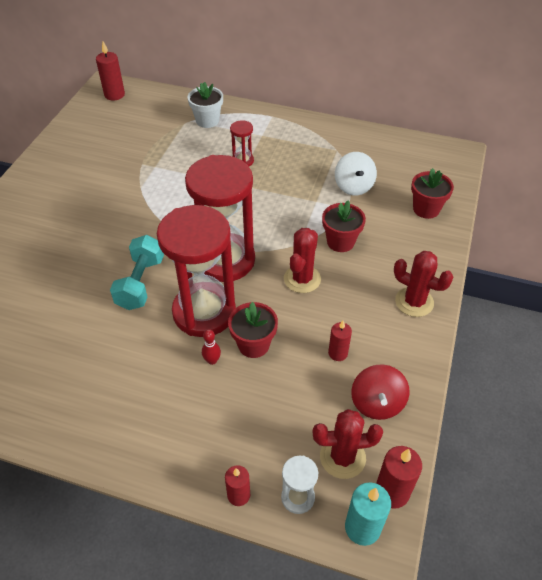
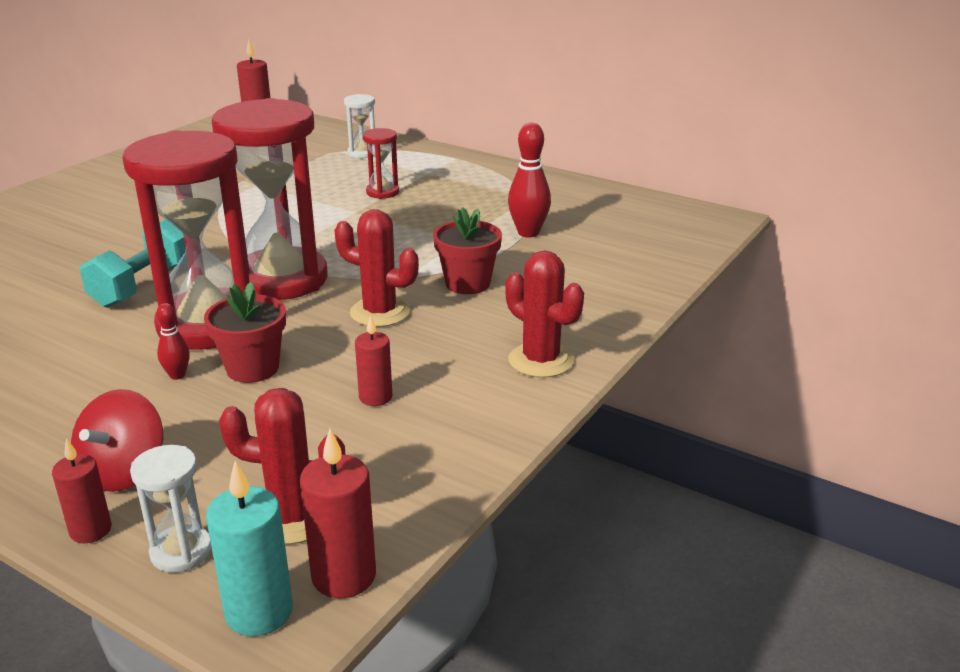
camera: 15 degrees right, 20 degrees down
(207, 121) = (362, 153): white flower pot -> white hourglass
(302, 279) = (380, 312): red cactus -> red cactus turned 75 degrees clockwise
(353, 186) = (528, 233): white spinning top -> red bowling pin
(377, 403) = (397, 463): red spinning top -> red spinning top (124, 471)
(426, 209) = (627, 268): red flower pot -> none

